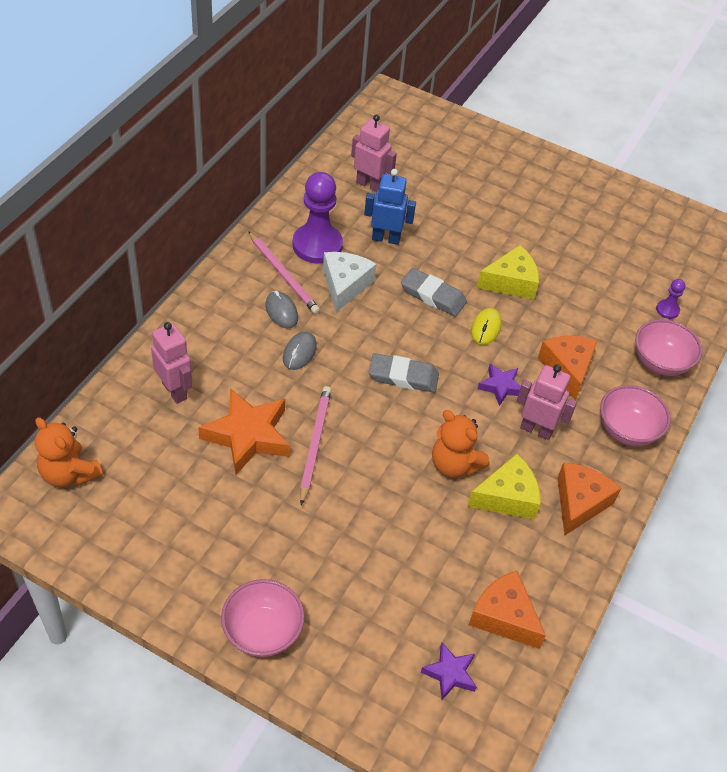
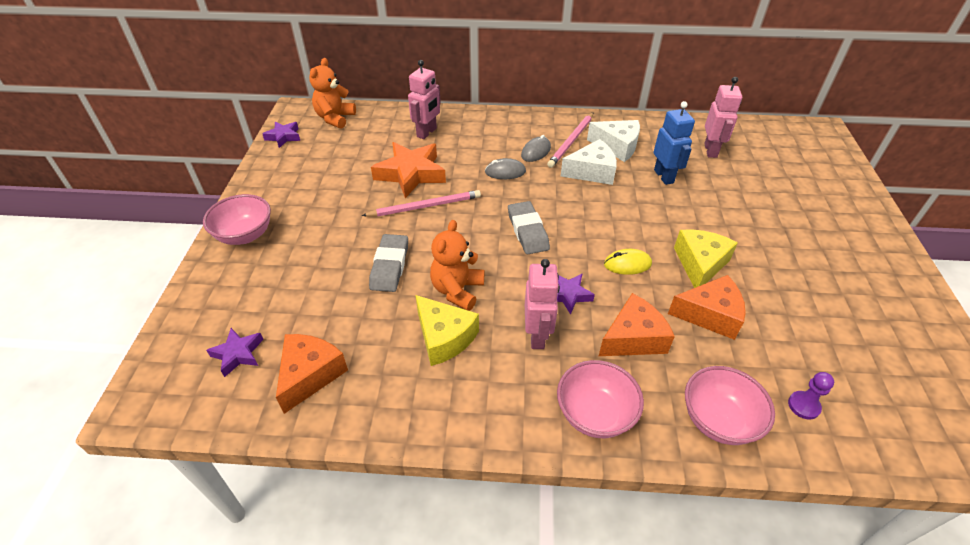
camera: 70 degrees right, 5 degrees down
(73, 543) = (284, 137): none -> purple star
(317, 245) = (617, 146): purple pawn -> white cheese
(433, 296) = (631, 221): grey eraser -> grey eraser (389, 266)
(511, 282) = (700, 264): yellow cheese -> yellow cheese turned 120 degrees counterclockwise
(579, 503) = (471, 397): orange cheese -> orange cheese (710, 315)

